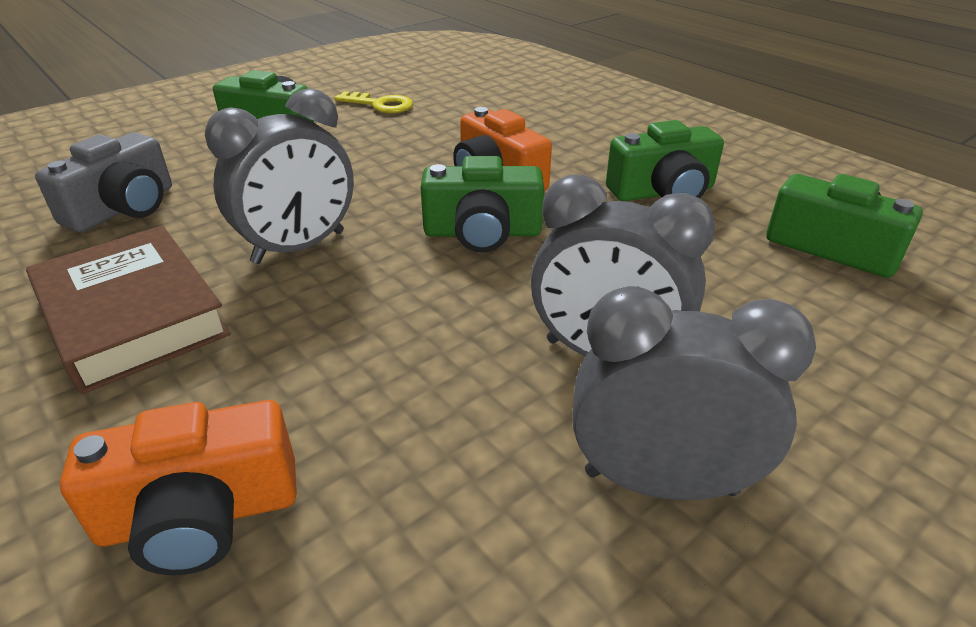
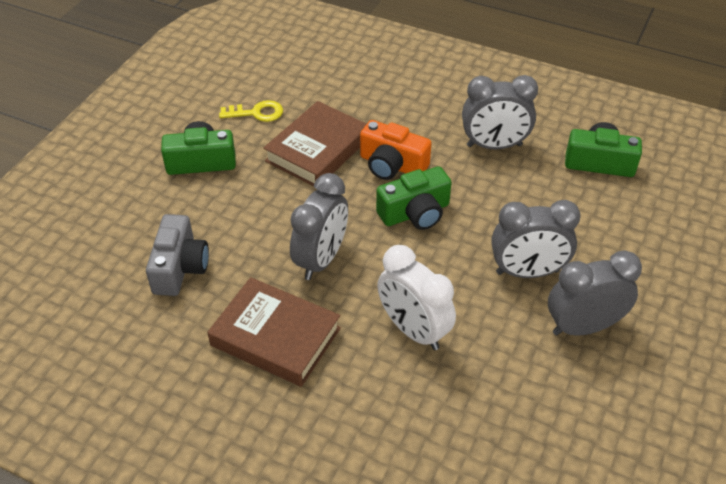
camera: 25 degrees left, 10 degrees up
(200, 515) = (415, 413): orange camera -> none
(336, 376) = (413, 330): none -> white clock
(415, 146) = (317, 150): none -> brown book
(663, 192) = (494, 146): green camera -> grey clock

